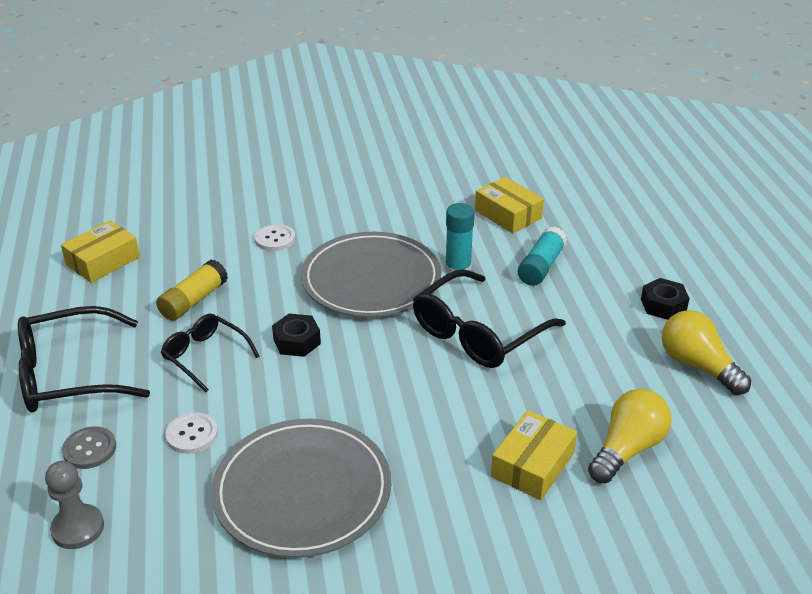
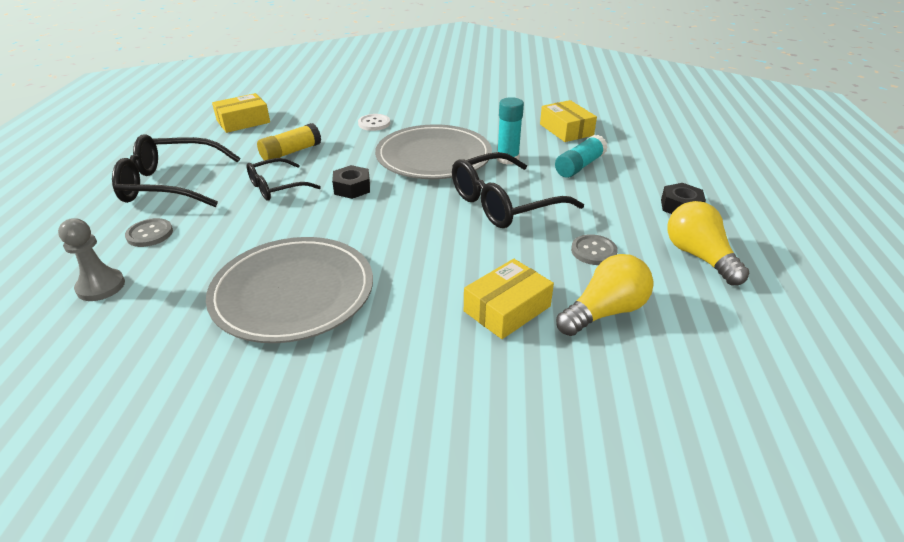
camera: 15 degrees right, 0 degrees up
(192, 434) = (232, 237): white button -> none
(205, 356) = (276, 187): black glasses -> black glasses turned 90 degrees counterclockwise
(593, 379) = (593, 251): none -> grey button

